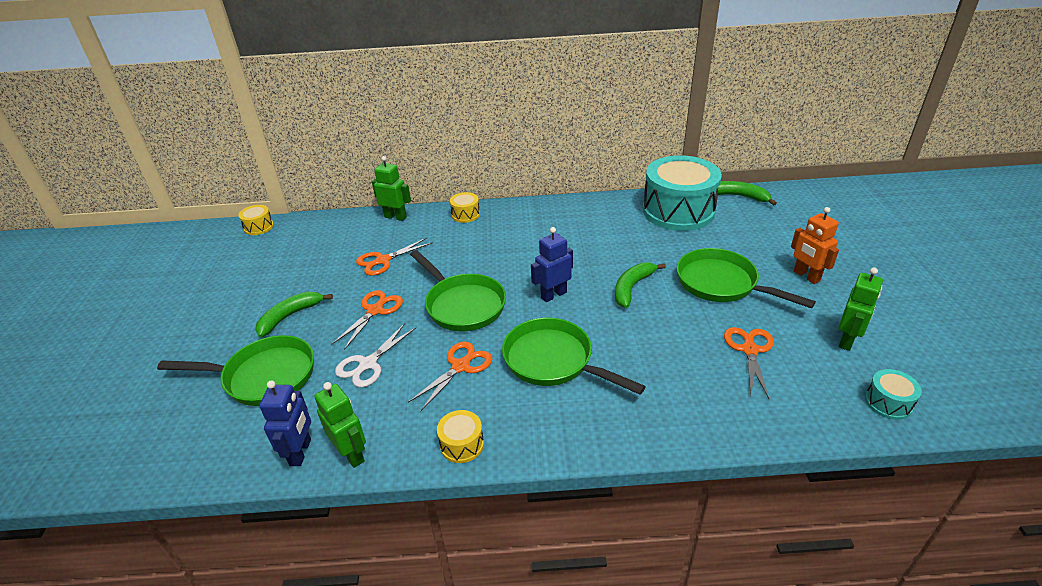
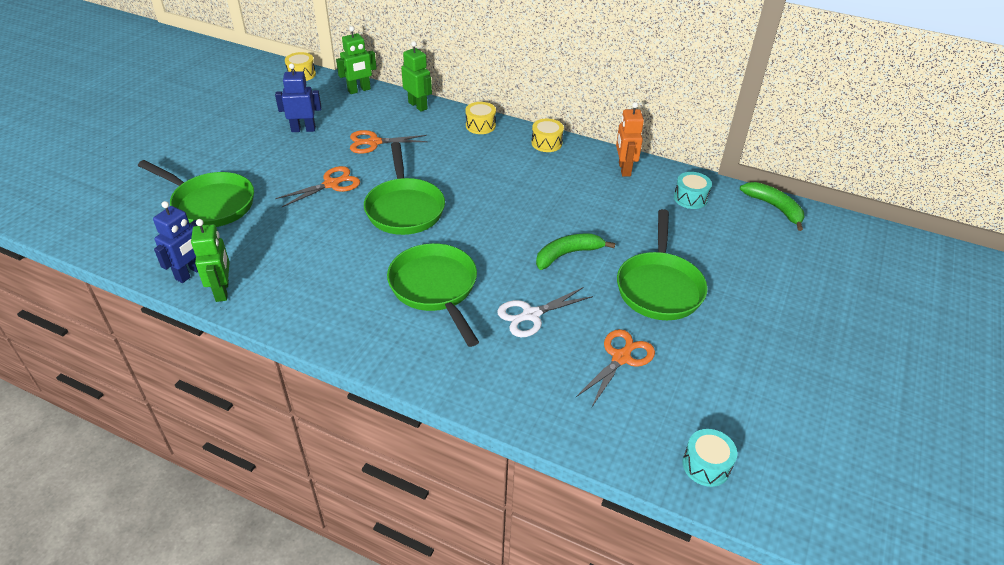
camera: 25 degrees right, 5 degrees up
(289, 316) = (264, 163): green banana -> none
(368, 364) = (290, 227): white scissors -> white scissors (531, 315)
(460, 366) = (357, 260): orange scissors -> none
(462, 444) = (304, 321): yellow drum -> yellow drum (546, 143)
(553, 295) = (489, 231): blue robot -> blue robot (303, 129)
(678, 211) = (690, 198): turquoise drum -> turquoise drum, size x0.41
(722, 284) = (659, 287): green pan -> green pan turned 150 degrees counterclockwise
(806, 276) = (757, 316): orange robot -> orange robot (624, 169)
(847, 340) = (730, 393): green robot -> green robot (359, 90)

